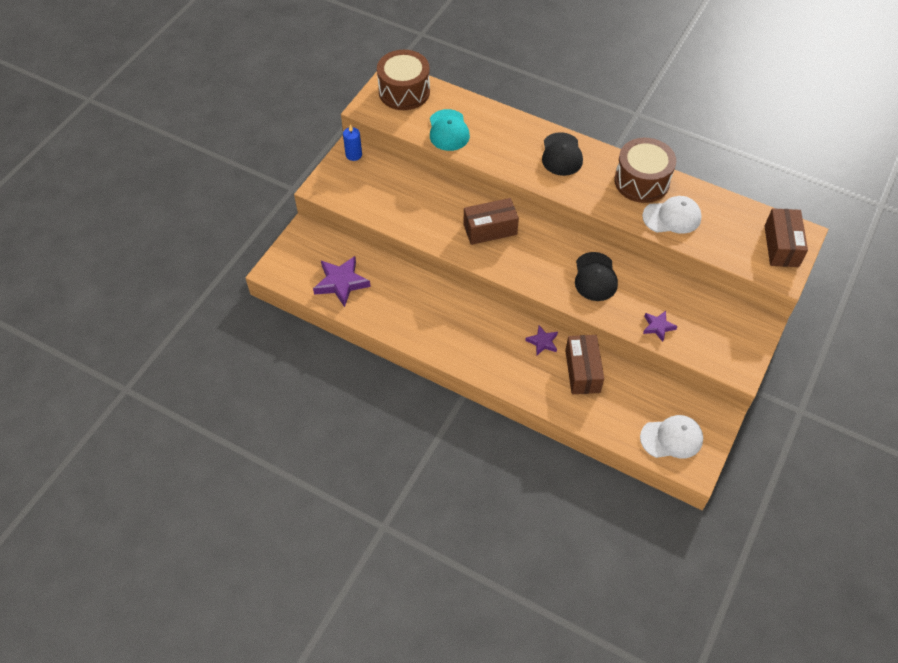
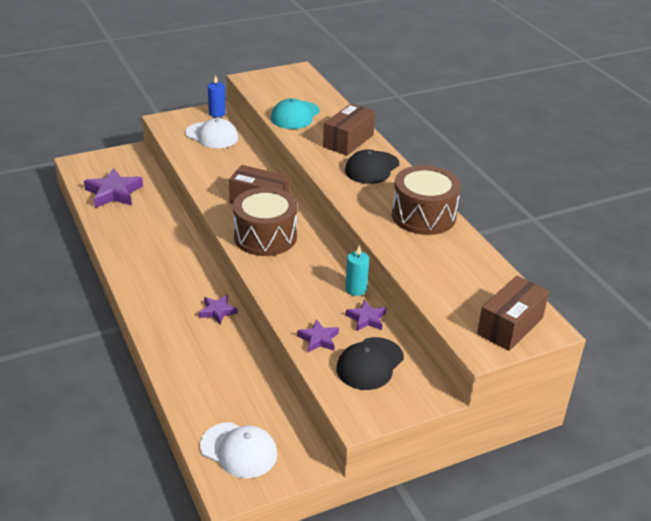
camera: 35 degrees right, 20 degrees down
(404, 91) = (293, 82): brown drum -> brown drum (265, 237)
(582, 371) = (224, 351): brown box -> brown box (348, 141)
(595, 277) = (308, 275): black cap -> black cap (370, 364)
(637, 269) = (356, 289): none -> turquoise candle
(668, 290) = (366, 319): none -> purple star
(672, 217) = (419, 252): white cap -> white cap (212, 135)

